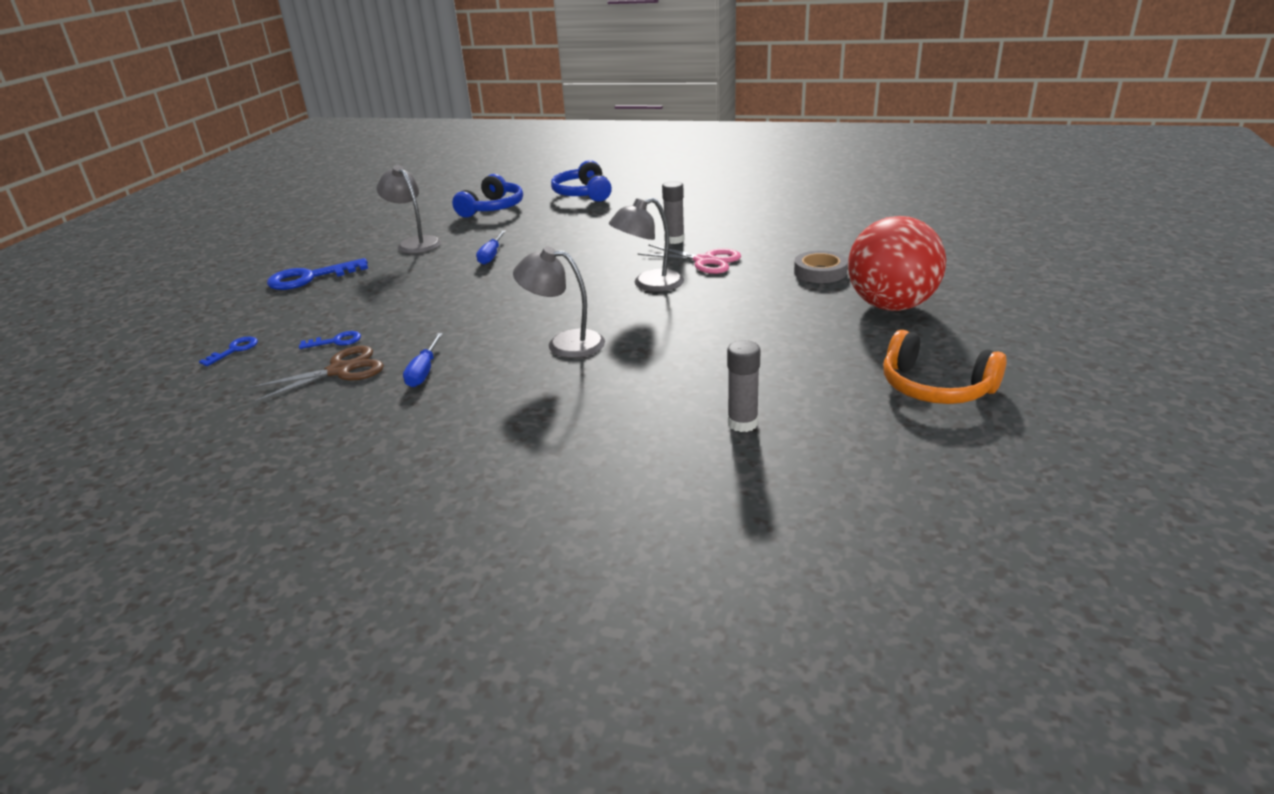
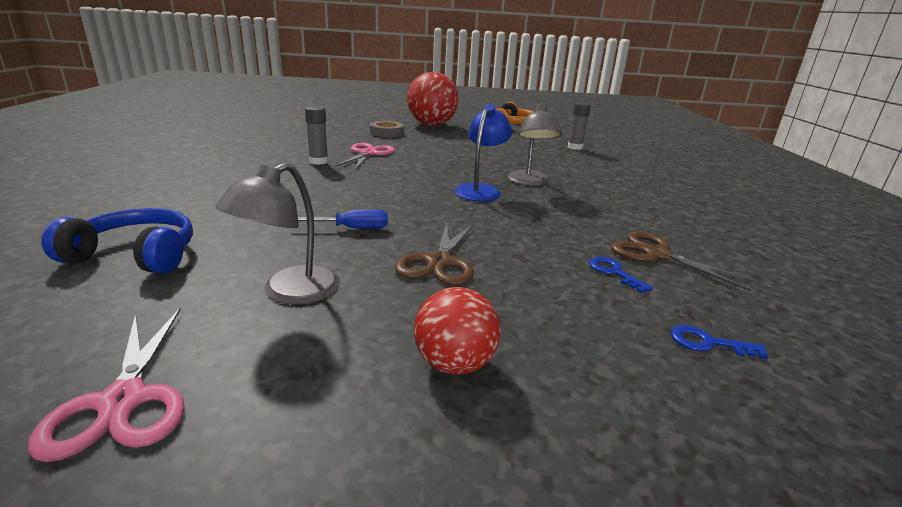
camera: 110 degrees left, 5 degrees down
(310, 278) = (454, 364): blue key -> red ball
(361, 224) = (123, 401): none -> pink scissors
(412, 281) = (439, 262): none -> brown scissors
(424, 372) = (615, 219): blue screwdriver -> none
(550, 311) = (480, 190): none -> blue lamp
(583, 194) = (122, 202): blue headphones -> none
(649, 284) = (417, 166): grey lamp -> none

